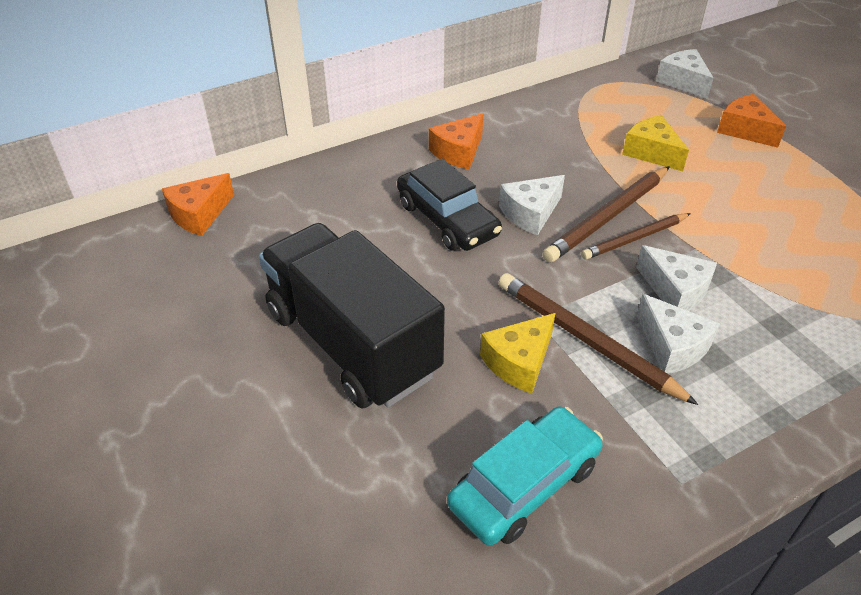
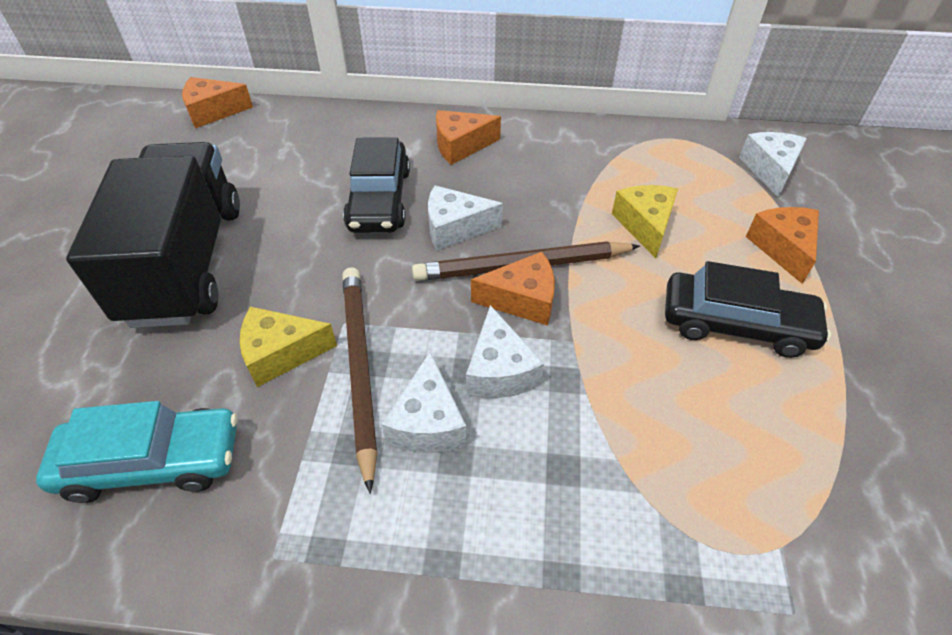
camera: 35 degrees right, 5 degrees up
(634, 239) = (522, 299): brown pencil -> orange cheese
(771, 189) = (736, 324): none -> black car

